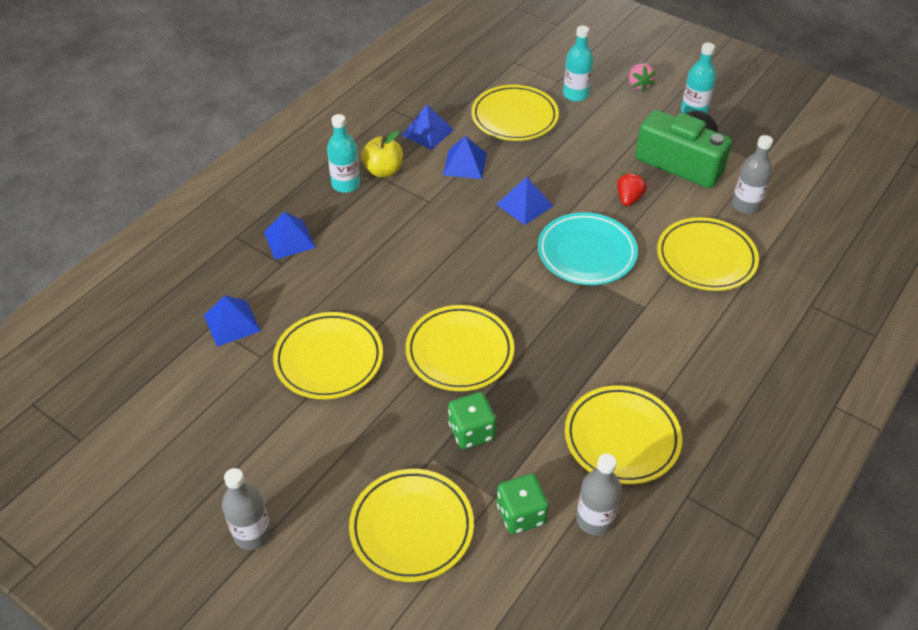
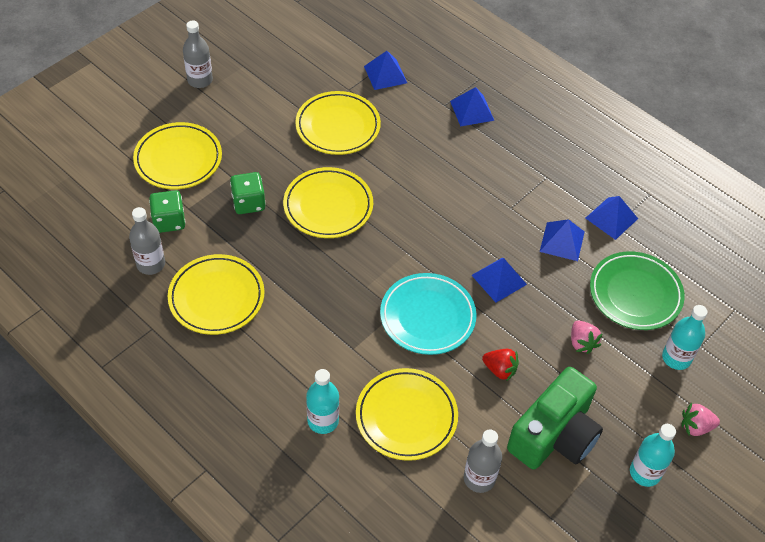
camera: 95 degrees right, 5 degrees up
(346, 184) = (538, 151): turquoise bottle -> turquoise bottle (323, 421)
(383, 170) = (556, 179): yellow apple -> none
(514, 117) = (635, 294): yellow plate -> green plate
(580, 148) = (582, 343): none -> pink strawberry

